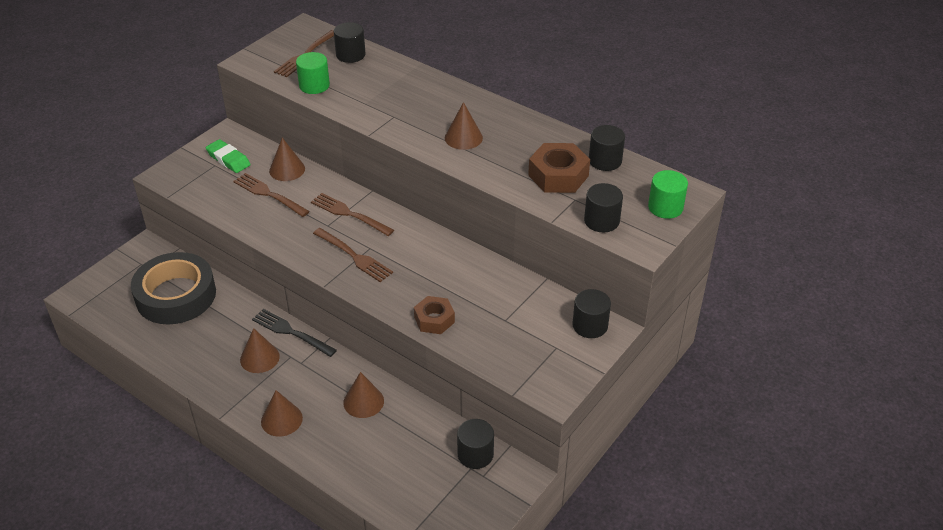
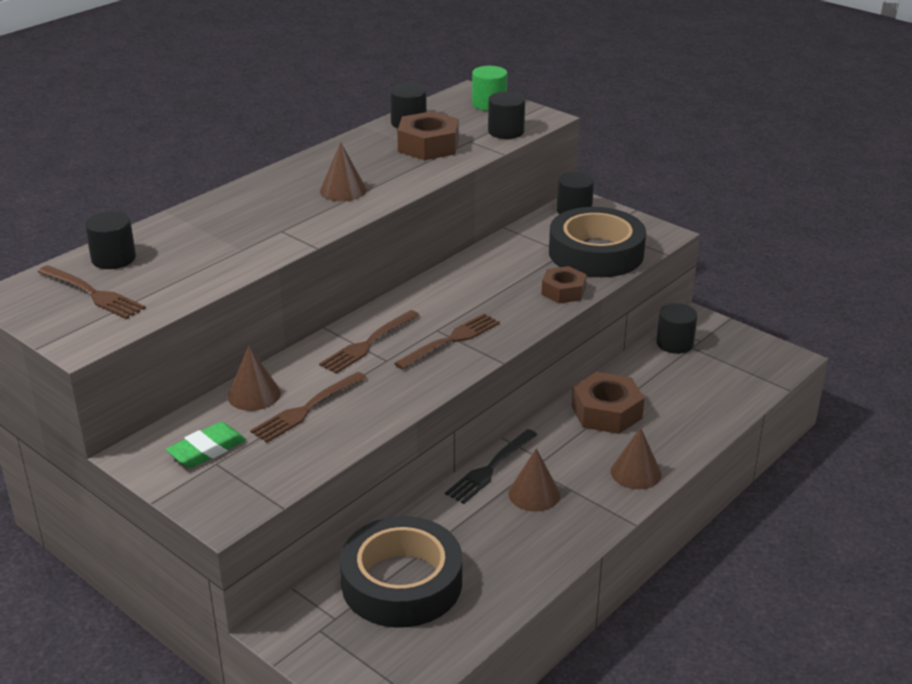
camera: 85 degrees left, 10 degrees down
(314, 85) = (180, 285): green cylinder -> none
(363, 401) = (606, 412): brown cone -> brown nut
(507, 341) = (596, 253): none -> black tape

